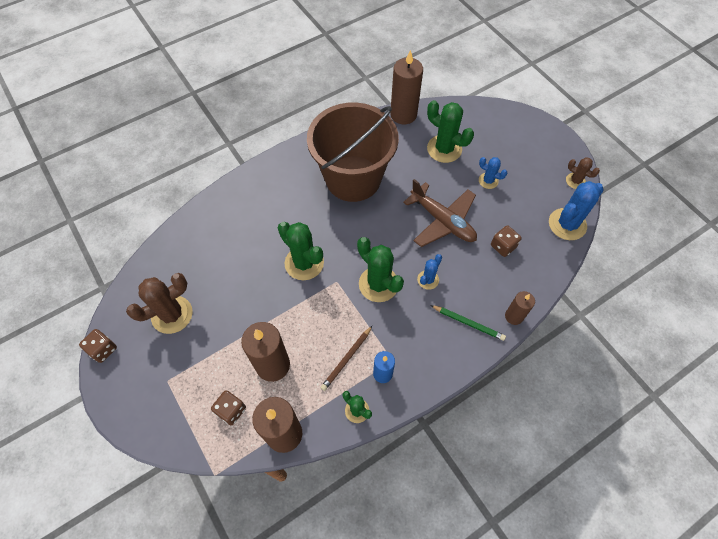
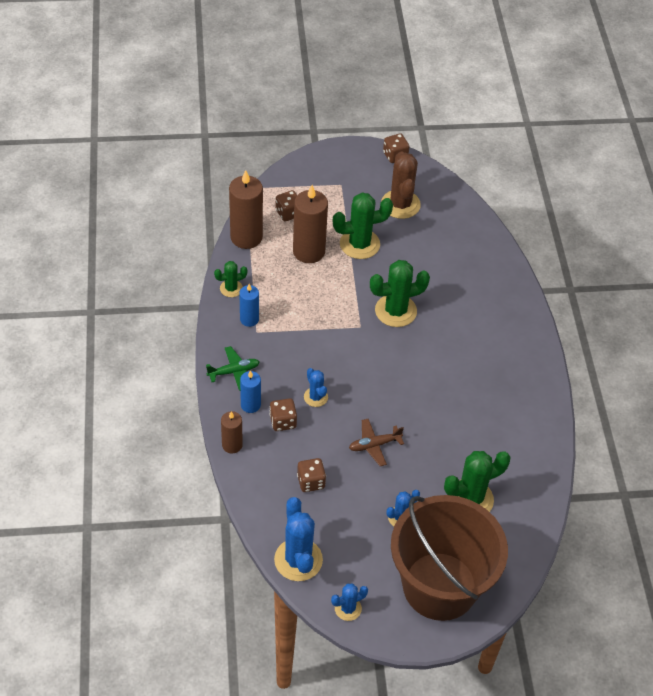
camera: 115 degrees right, 10 degrees down
(346, 359) = (279, 301): brown pencil -> none
(353, 178) = (476, 393): brown bucket -> brown bucket (440, 586)
(378, 284) = (336, 356): green cactus -> green cactus (359, 244)
(403, 114) = (545, 485): brown candle -> none
(442, 221) = (374, 445): brown plane -> brown plane, size x0.56
(445, 355) = (234, 371): none -> green plane
(466, 291) = (283, 421): none -> brown dice
(468, 323) = (250, 405): green pencil -> blue candle
(575, 181) = (348, 608): brown cactus -> blue cactus

